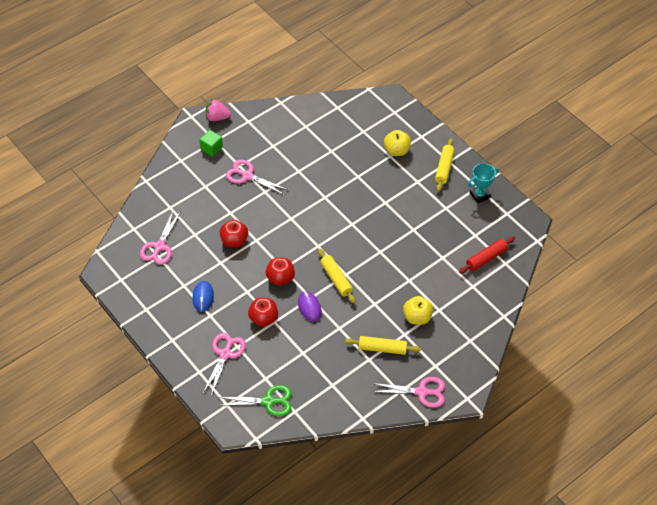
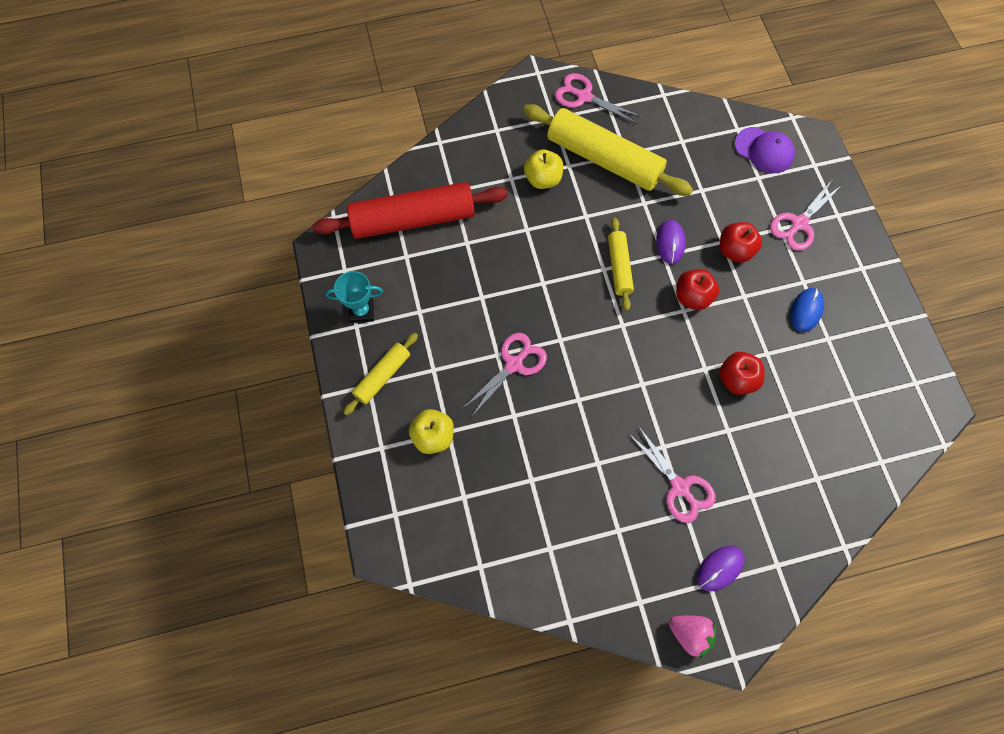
camera: 155 degrees left, 15 degrees up
(159, 246) = (848, 414): pink scissors -> pink scissors (514, 364)
(211, 148) = (720, 568): green cube -> purple mouse
(268, 401) = (764, 150): green scissors -> purple cap
(382, 348) = (604, 159): yellow rolling pin -> yellow rolling pin, size x1.94
(486, 258) = (413, 219): red rolling pin -> red rolling pin, size x1.94

